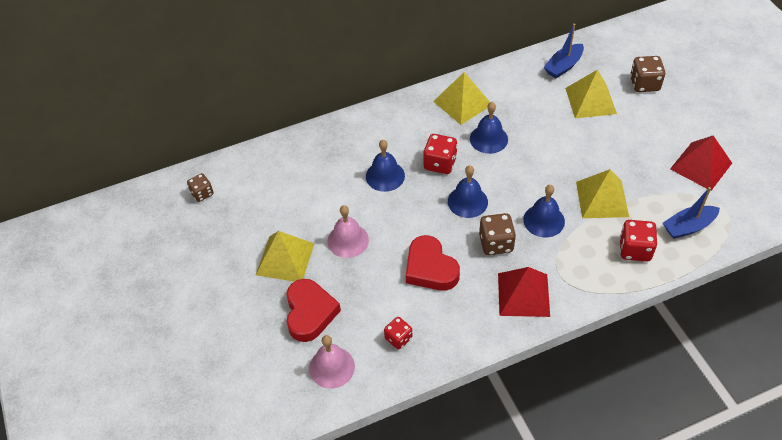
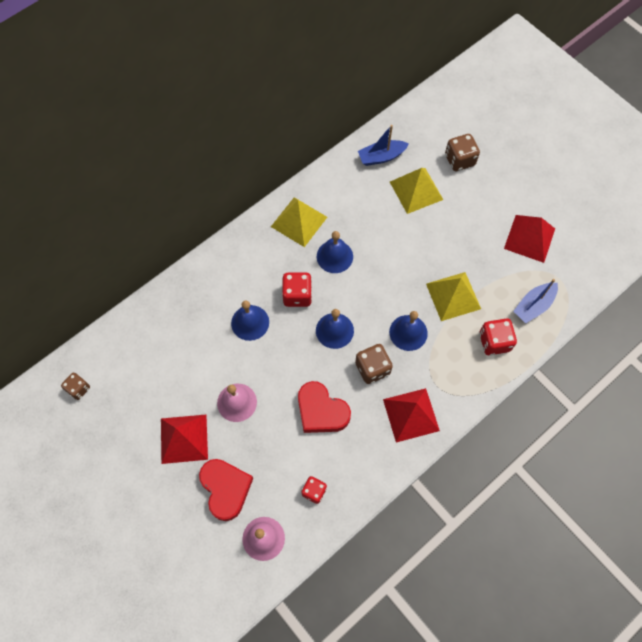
camera: 20 degrees left, 15 degrees up
(285, 259) = (184, 438): yellow pyramid -> red pyramid
(563, 66) = (381, 157): blue boat -> blue boat turned 45 degrees clockwise

